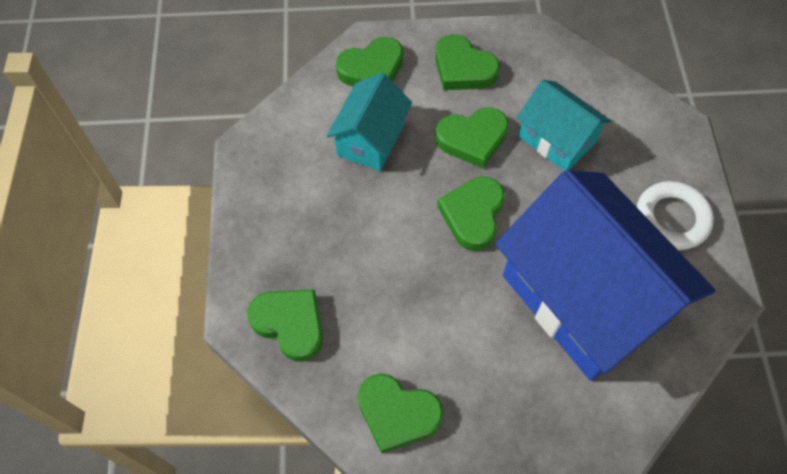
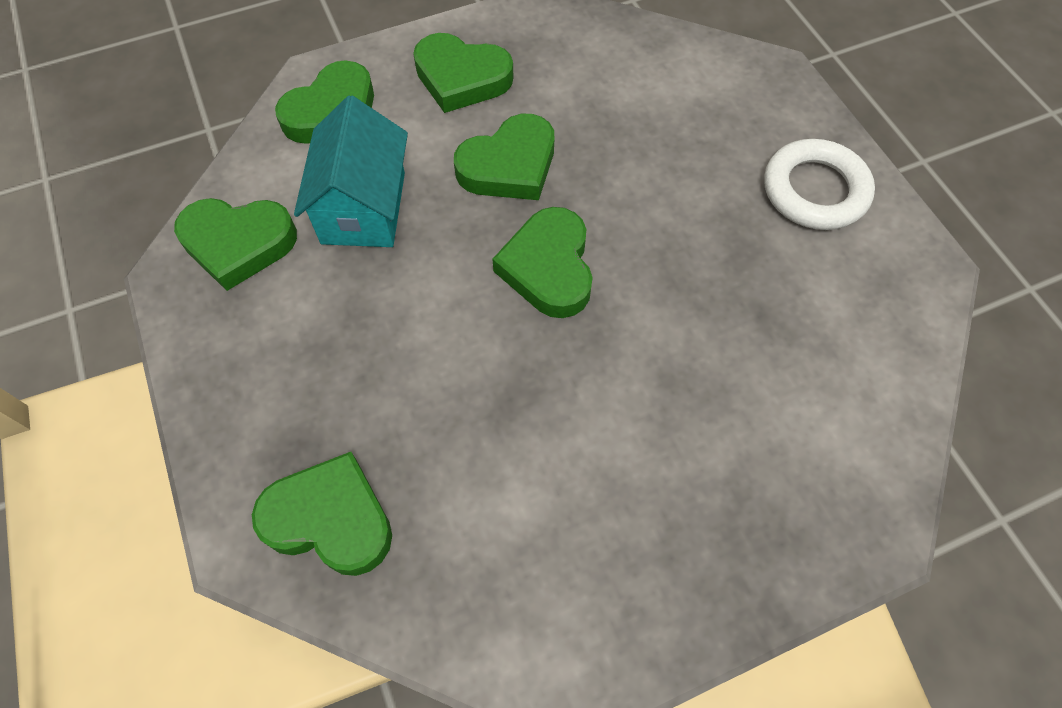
camera: 20 degrees left, 0 degrees up
(397, 414) = (547, 600): green heart -> green heart (238, 244)
(556, 140) = (623, 134): turquoise house -> none
(584, 298) = (747, 334): blue house -> none

